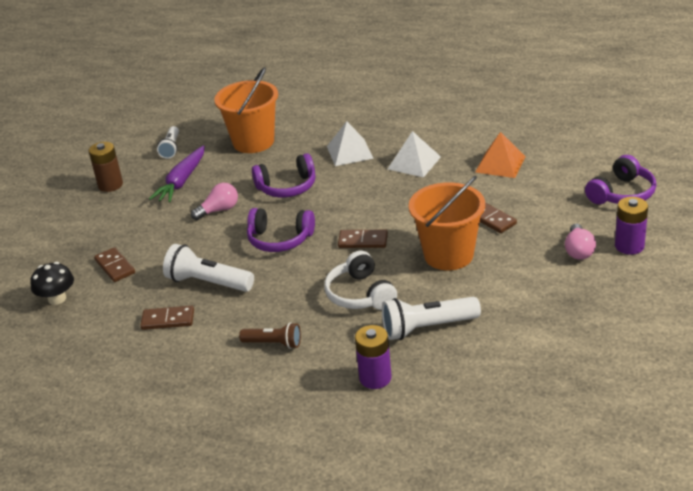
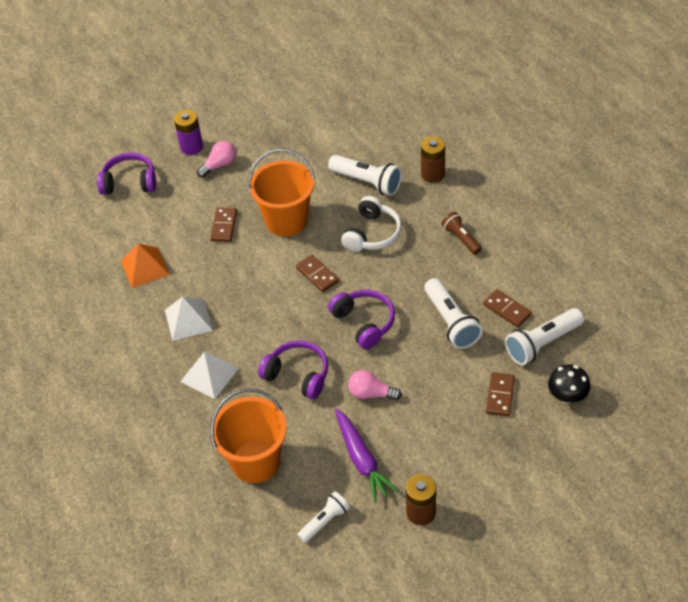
camera: 135 degrees left, 15 degrees up
(111, 317) = (542, 344): none -> white flashlight
(182, 181) = (362, 460): purple carrot -> purple carrot turned 90 degrees clockwise
(375, 378) = (433, 174): purple battery -> brown battery

